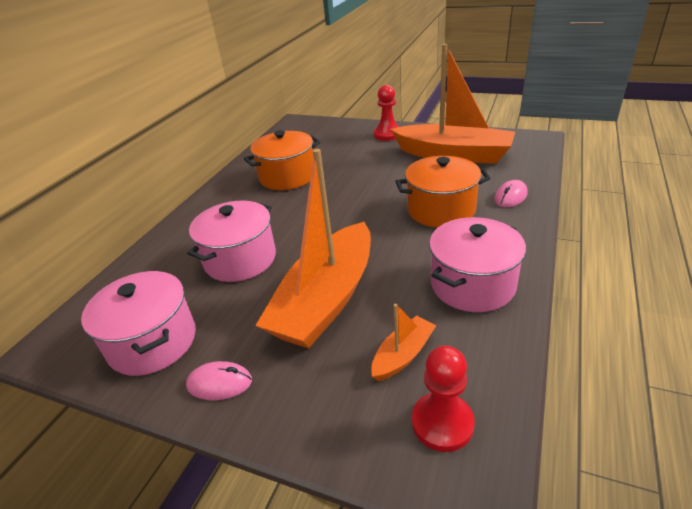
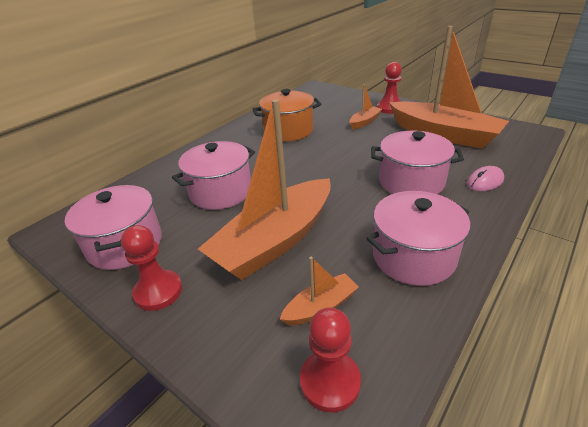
camera: 15 degrees right, 0 degrees up
(219, 383) = (158, 291): pink mouse -> red pawn
(367, 153) = (364, 122): none -> orange boat
(441, 210) = (411, 182): orange pot -> pink pot

